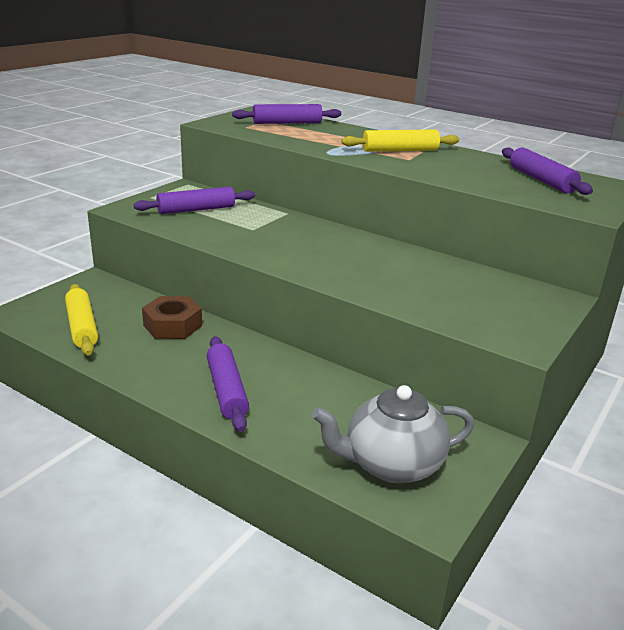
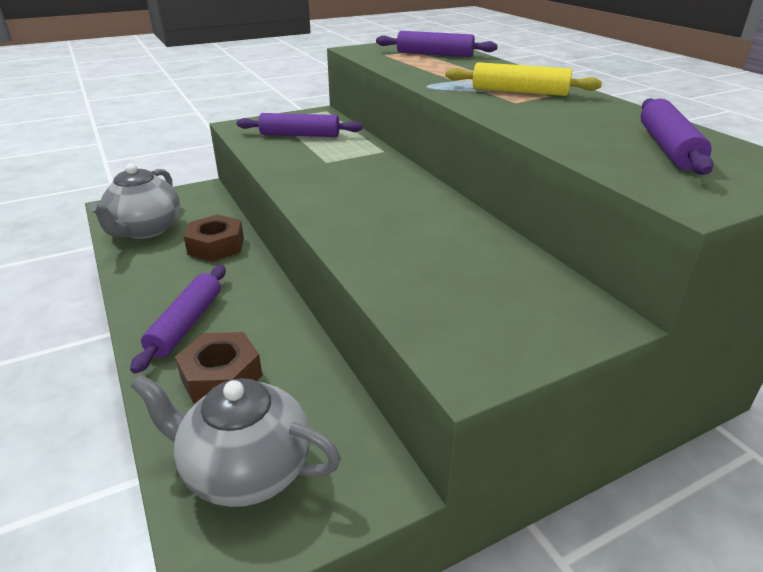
camera: 30 degrees right, 5 degrees up
(82, 327) = (145, 230): yellow rolling pin -> grey teapot
(302, 416) = (221, 376): none -> brown nut

